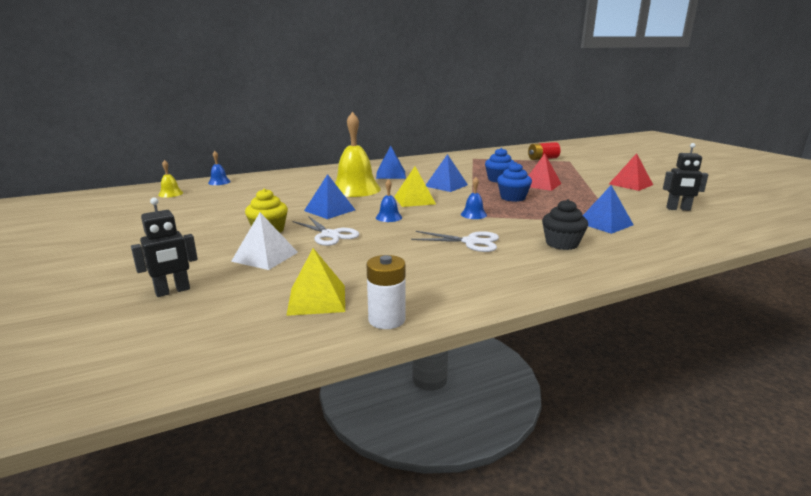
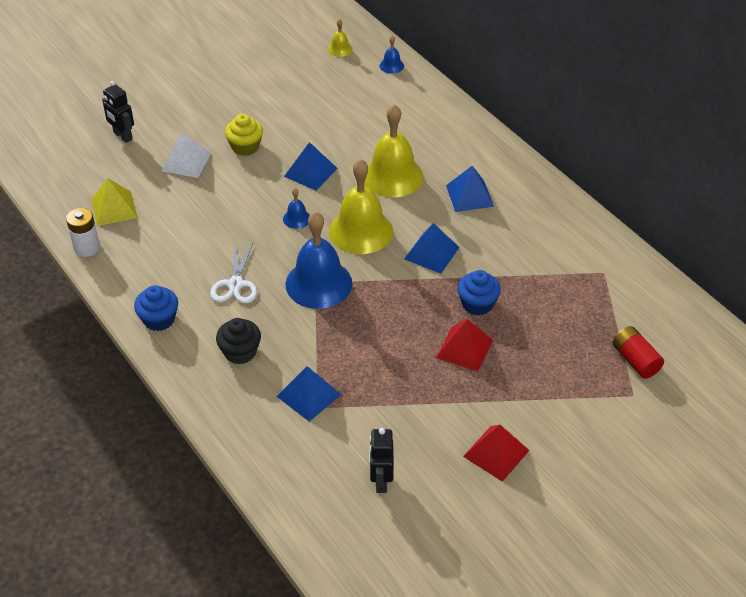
camera: 80 degrees right, 25 degrees up
(330, 235) = (240, 187): white scissors -> none
(414, 200) = (361, 231): yellow pyramid -> yellow bell
(473, 214) = (318, 283): blue bell -> blue bell, size x2.26
(512, 198) = (392, 317): blue cupcake -> blue cupcake (159, 319)

